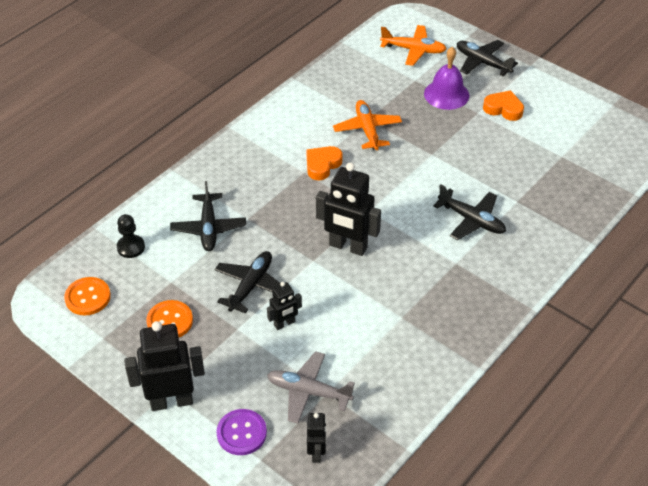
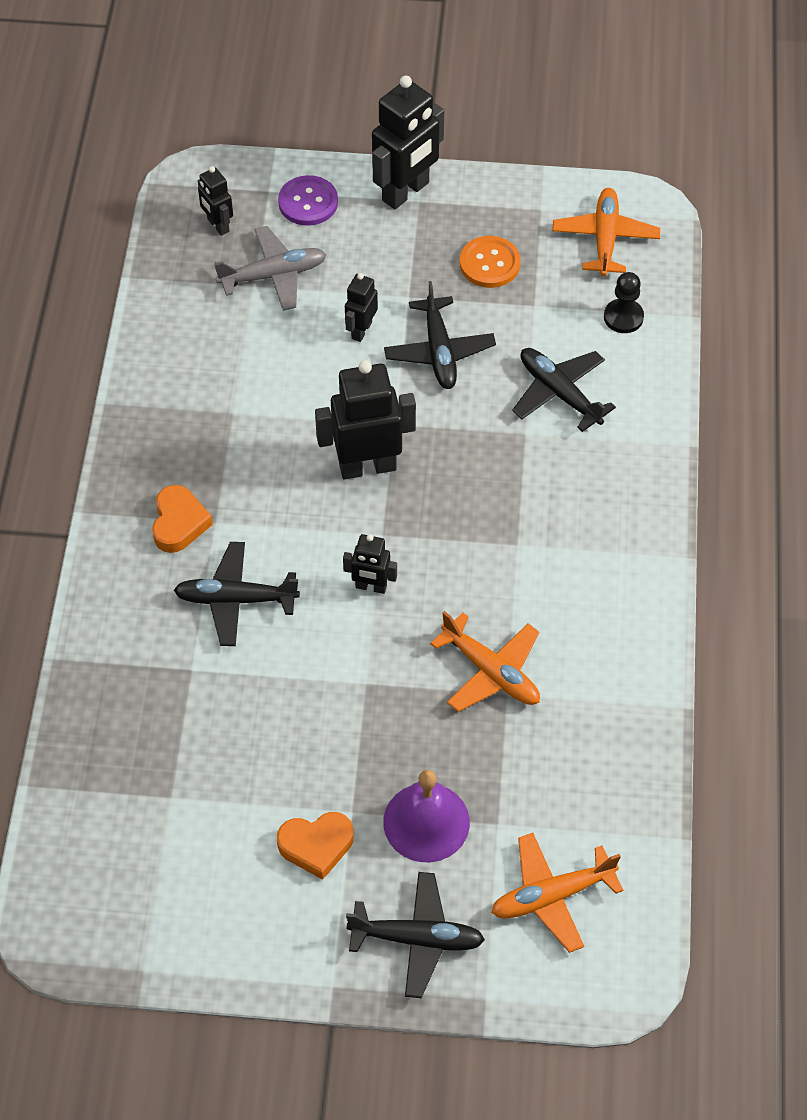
camera: 145 degrees right, 10 degrees up
(88, 297) = (605, 238): orange button -> orange plane
(322, 165) = (502, 570): orange heart -> orange heart (179, 523)
(395, 191) = (371, 587): none -> black robot

